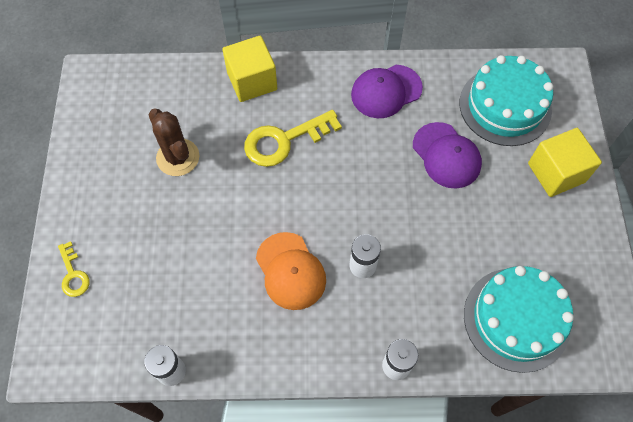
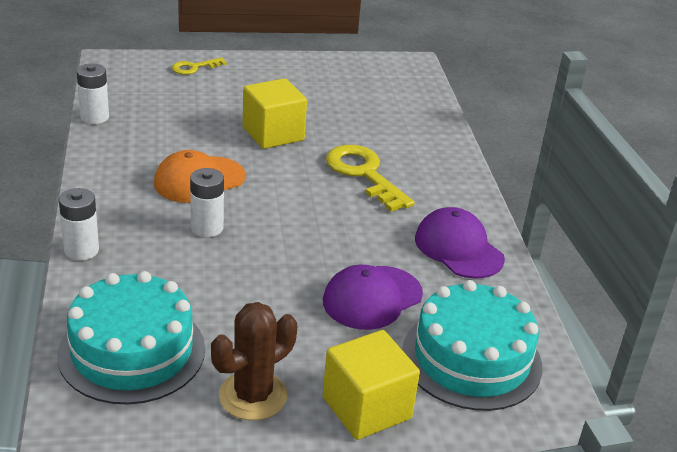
camera: 80 degrees right, 30 degrees down
(178, 157) = (327, 112): brown cactus -> brown cactus (253, 396)
(252, 81) = (438, 152): yellow cube -> yellow cube (273, 134)

